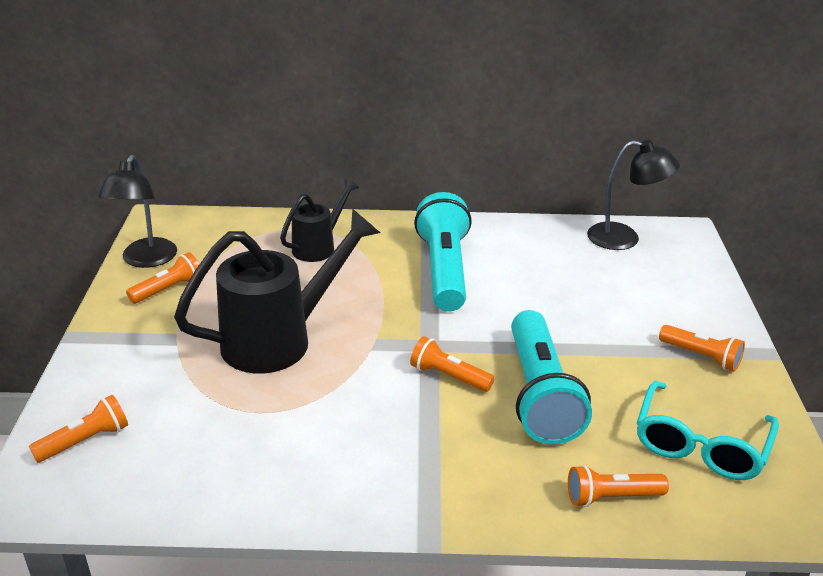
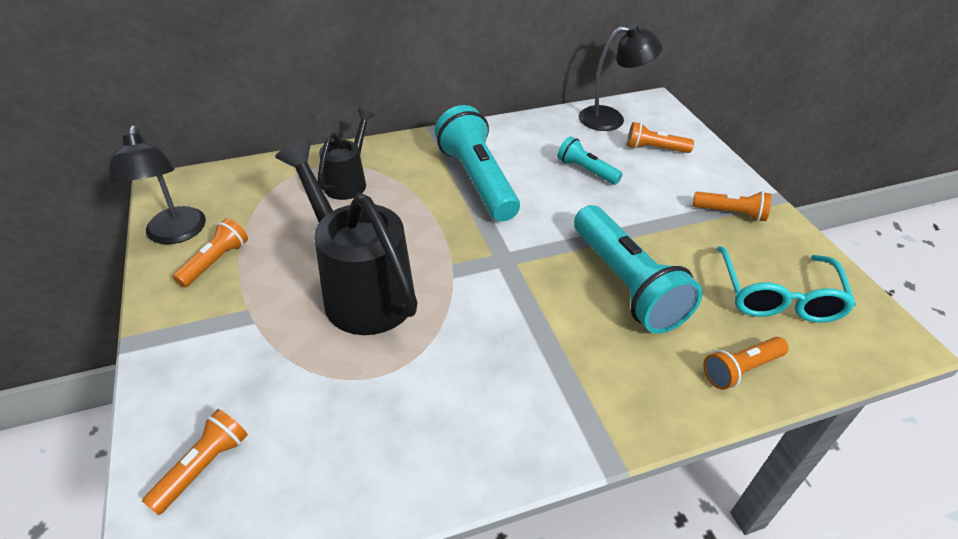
camera: 20 degrees left, 10 degrees up
(281, 339) = (360, 288): black watering can -> black watering can turned 75 degrees counterclockwise
(449, 376) = (538, 286): orange flashlight -> orange flashlight (654, 149)
(564, 283) = (586, 170): none -> turquoise flashlight

